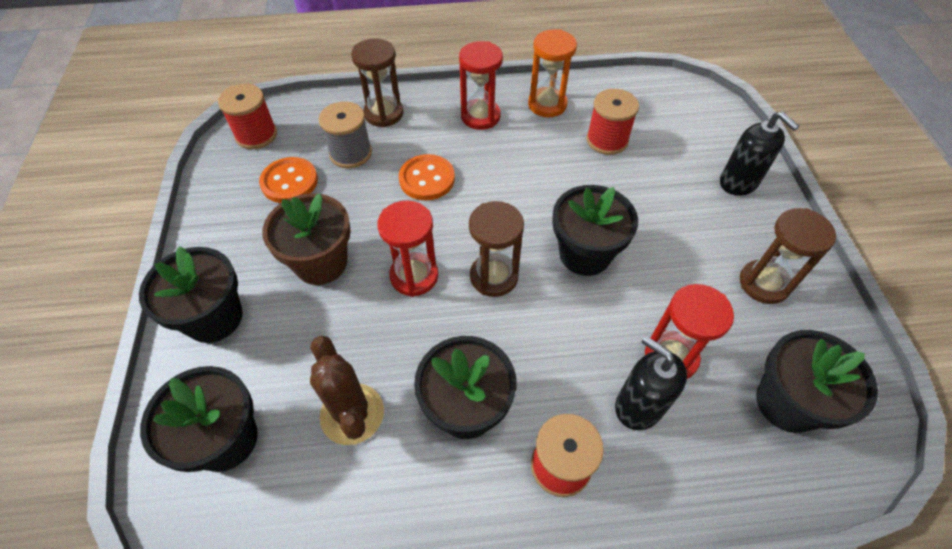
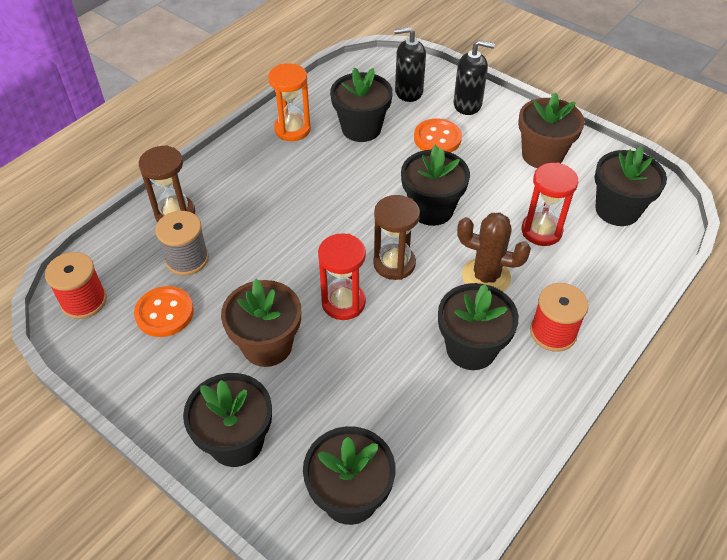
camera: 45 degrees left, 5 degrees down
(352, 414) = (410, 410): brown cactus -> brown cactus (486, 276)
(427, 179) = (270, 236): orange button -> orange button (437, 138)
(480, 116) = (254, 168): red hourglass -> none
(607, 140) = (361, 128): red spool -> black flower pot
(638, 406) = (555, 269): black soap dispenser -> black soap dispenser (408, 92)
(764, 283) = (542, 155): brown hourglass -> brown flower pot

